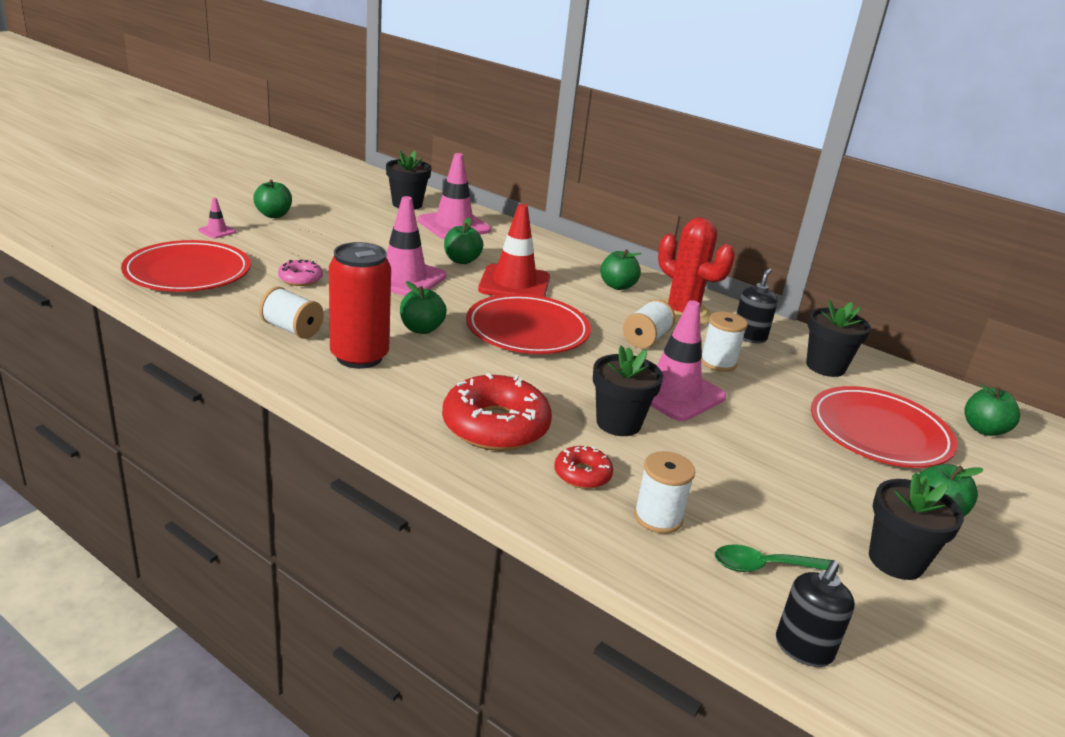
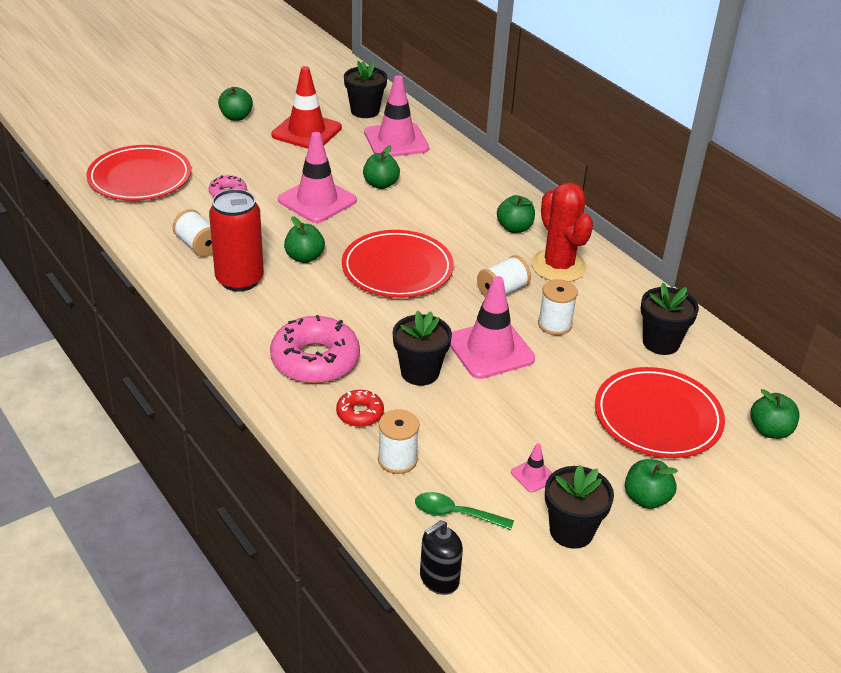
camera: 20 degrees right, 10 degrees up
(217, 231) = (180, 133): pink traffic cone -> pink traffic cone (533, 475)
(495, 426) = (315, 360): red donut -> pink donut
(514, 284) = (415, 216): red traffic cone -> red traffic cone (306, 131)
(749, 336) = (607, 300): black soap dispenser -> none

